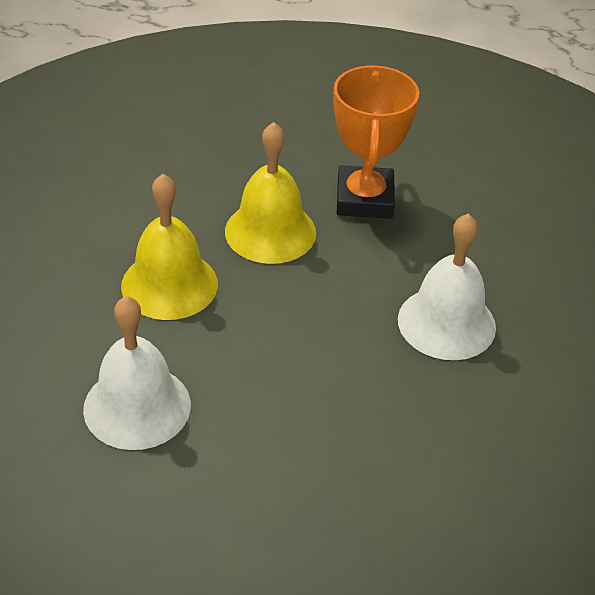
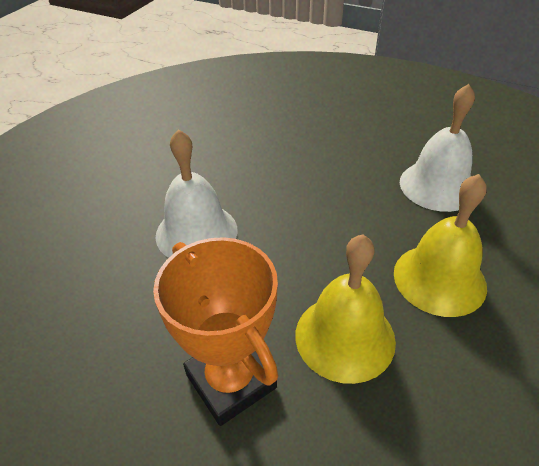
camera: 170 degrees left, 0 degrees up
(364, 199) = (231, 381): orange trophy -> orange trophy turned 45 degrees counterclockwise

